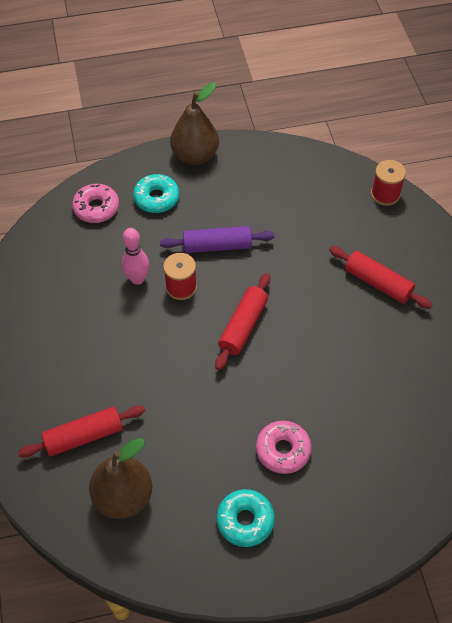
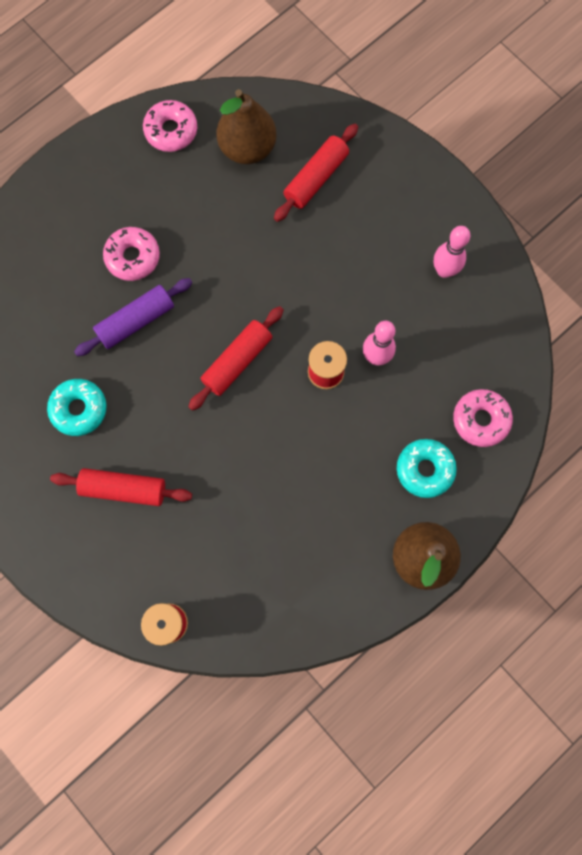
camera: 150 degrees right, 20 degrees up
(41, 311) = (444, 270): none -> pink bowling pin
(182, 554) = (171, 131): none -> pink donut
(217, 246) = (319, 442): purple rolling pin -> purple rolling pin (136, 321)
(243, 326) = (237, 361): red rolling pin -> red rolling pin turned 45 degrees clockwise
(245, 520) = (134, 182): turquoise donut -> turquoise donut (79, 409)

